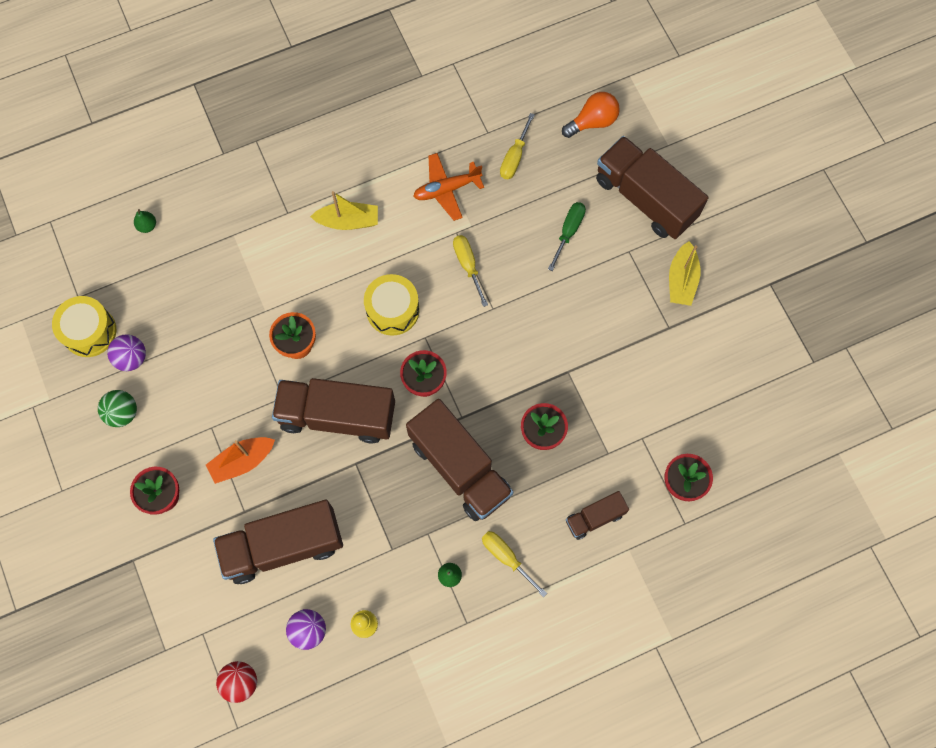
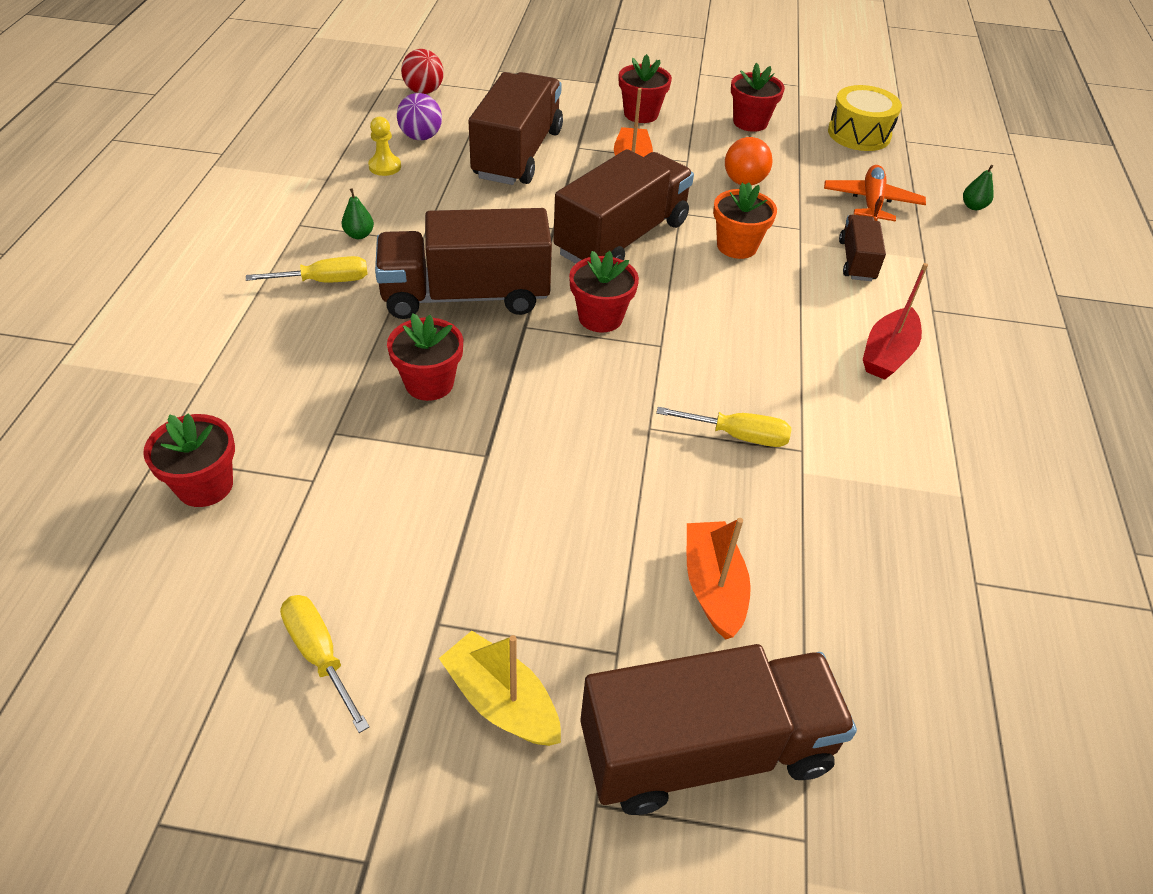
camera: 120 degrees right, 25 degrees down
(122, 413) = (750, 122): green ball -> red flower pot
(131, 358) = (808, 145): purple ball -> none
(348, 221) = (887, 354): yellow boat -> red boat
(392, 310) = (723, 335): yellow drum -> none
(446, 189) = (885, 475): orange plane -> orange plane (871, 203)
(514, 157) = (905, 592): yellow screwdriver -> yellow screwdriver (320, 655)
(568, 232) = (713, 586): green screwdriver -> orange boat
(592, 122) = (930, 765): orange light bulb -> orange light bulb (743, 176)
(594, 518) = (274, 374): brown truck -> brown truck (856, 261)

